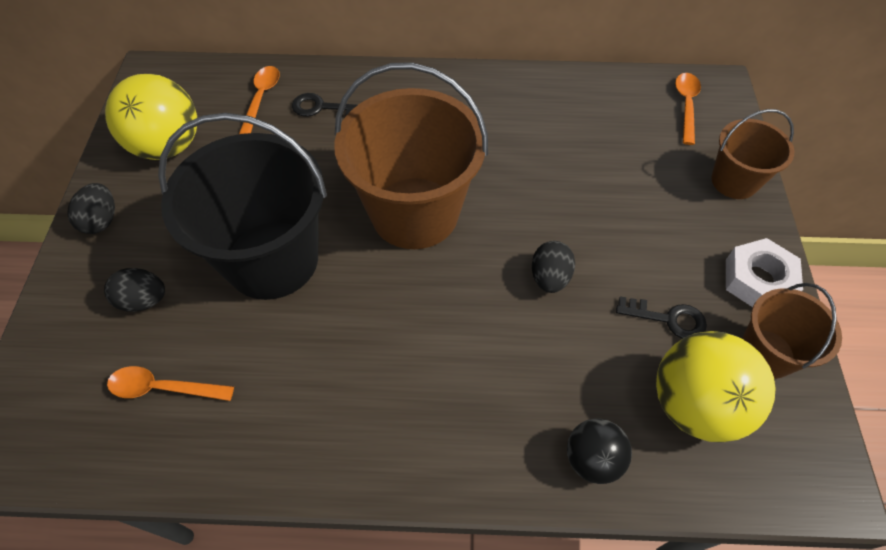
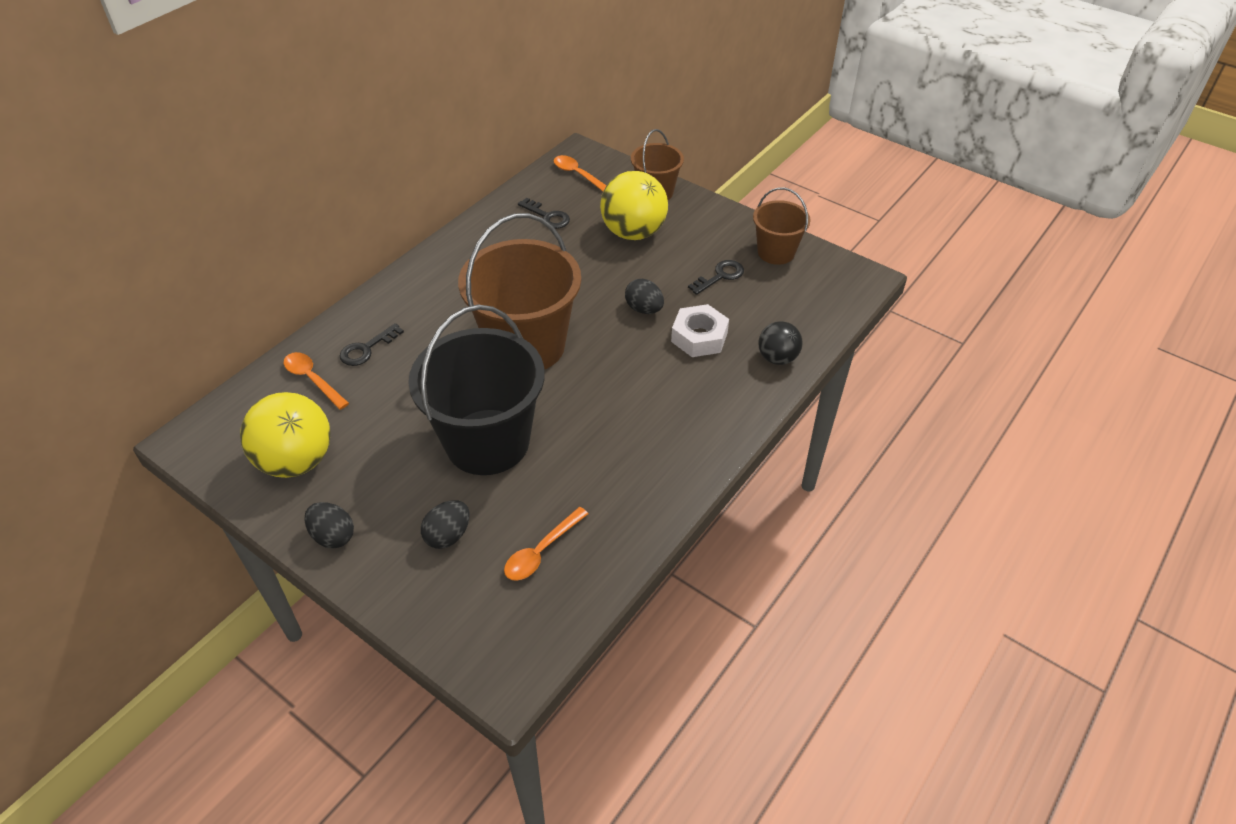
camera: 55 degrees left, 10 degrees down
(602, 120) = (547, 216): none -> black key
(695, 404) = (780, 298): yellow ball -> yellow ball (633, 232)
(757, 280) = (729, 226): white nut -> white nut (699, 337)

